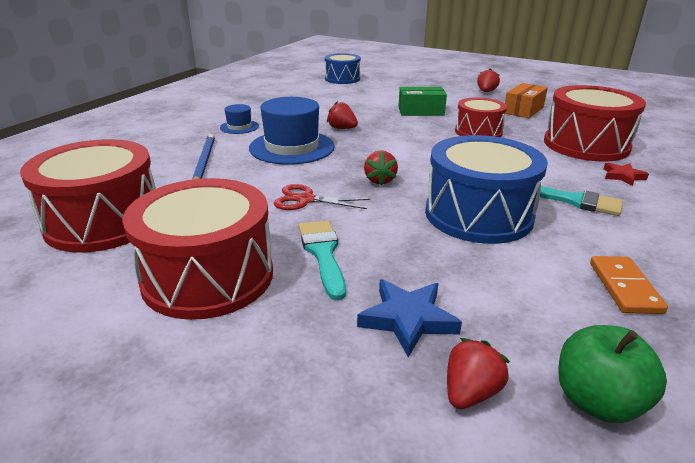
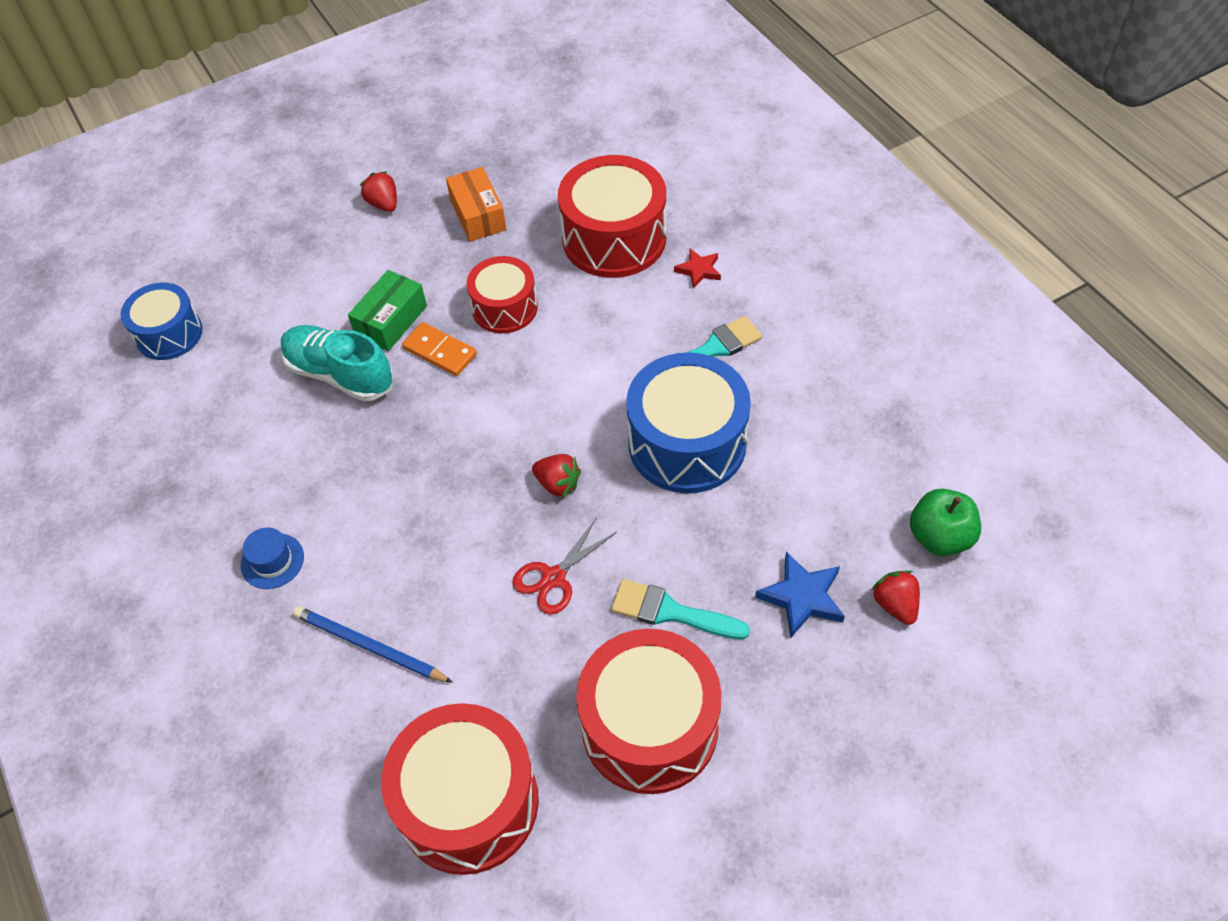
camera: 55 degrees left, 25 degrees up
(292, 147) = (398, 528): blue hat -> none
(342, 128) = (379, 442): red strawberry -> none
(370, 110) = (340, 374): none -> turquoise shoe
(624, 287) = (851, 423): orange domino -> orange domino (440, 351)

